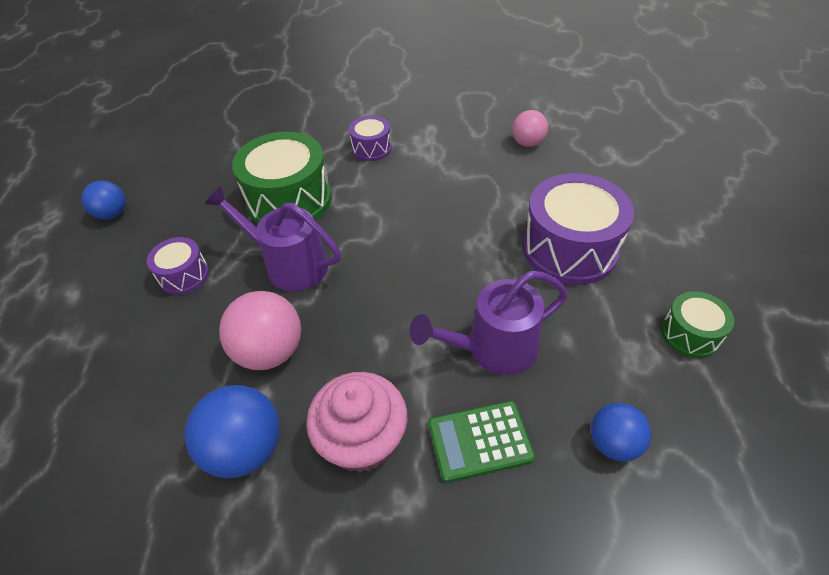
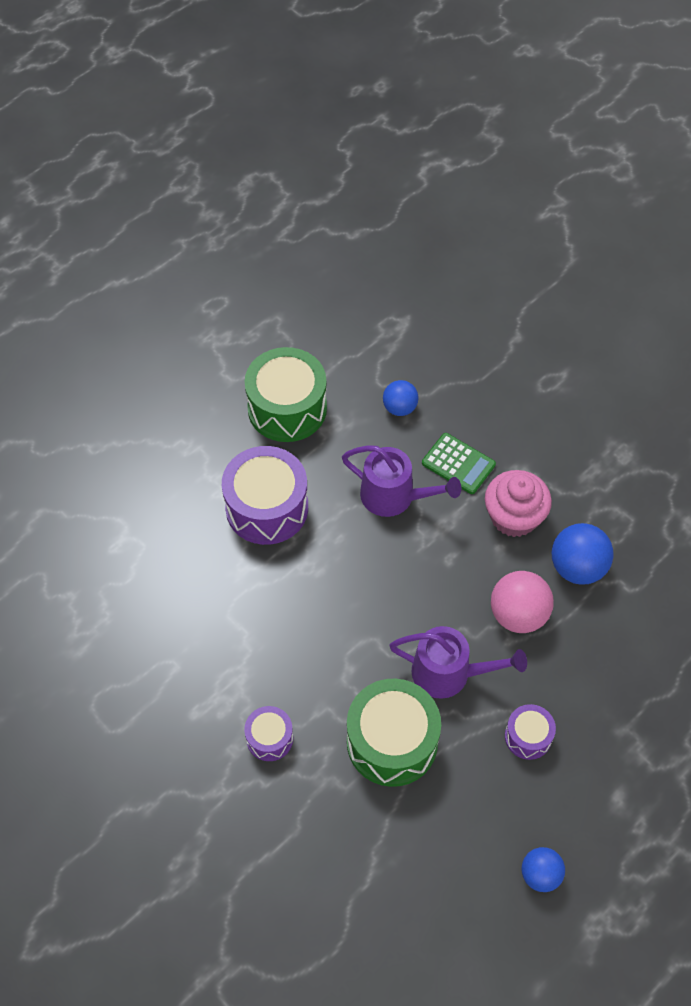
camera: 135 degrees left, 10 degrees up
(289, 265) = (449, 673): purple watering can -> purple watering can turned 60 degrees counterclockwise
(527, 143) = (155, 614): pink ball -> none
(690, 334) = (287, 408): green drum -> green drum, size x1.93

